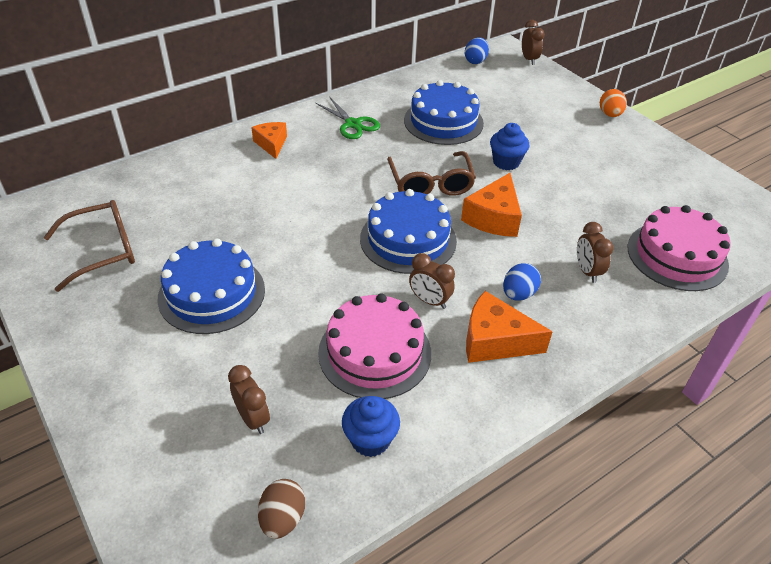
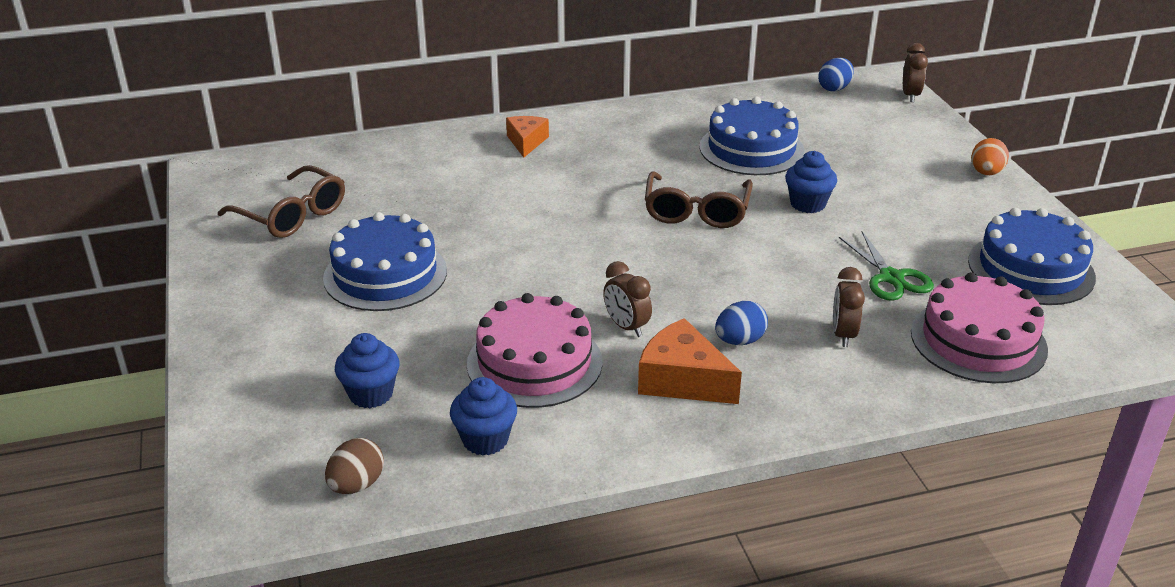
camera: 20 degrees right, 10 degrees down
(103, 250) = (292, 215): brown glasses -> brown glasses turned 45 degrees clockwise
(253, 419) = (371, 394): brown clock -> blue cupcake
(353, 124) = (635, 135): green scissors -> green scissors (891, 278)
(408, 239) = (635, 263): blue cake -> blue cake (1031, 269)
(493, 218) = (755, 259): orange cheese -> none

